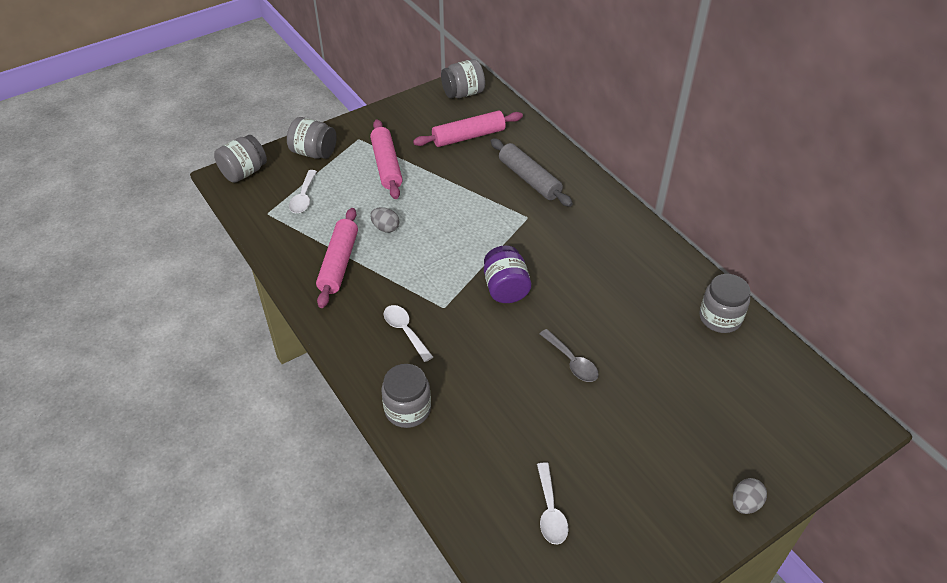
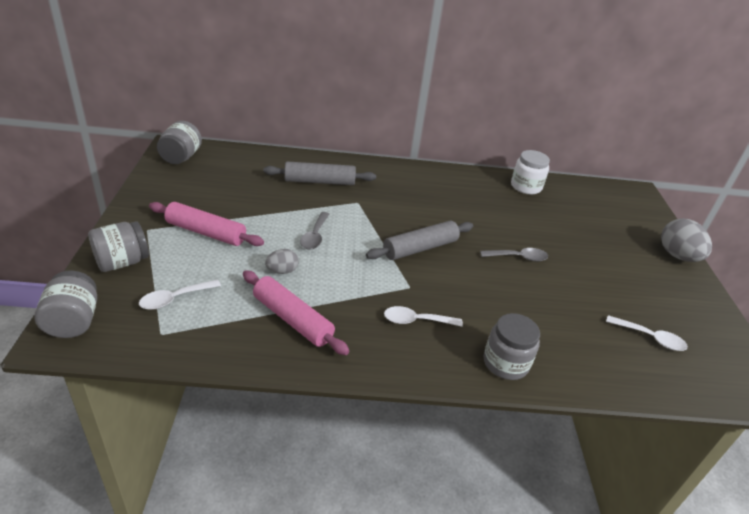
camera: 60 degrees left, 10 degrees down
(303, 197) = (175, 299): white spoon -> white spoon turned 105 degrees clockwise
(448, 220) = (315, 236): none -> grey spoon
(469, 136) = (235, 180): pink rolling pin -> none
(505, 288) = (420, 248): purple jar -> grey rolling pin
(720, 318) = (526, 187): grey jar -> white jar
(745, 503) = (677, 256): grey egg -> grey egg, size x1.80

